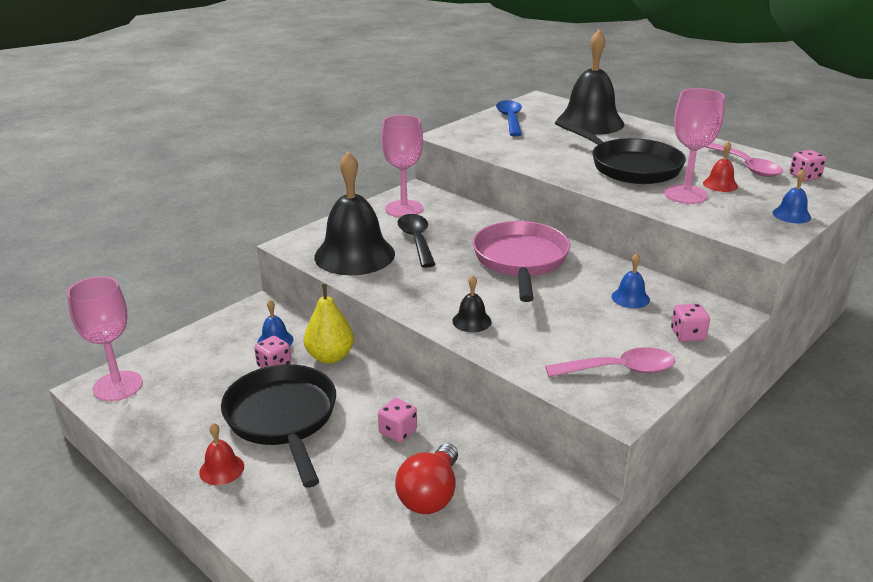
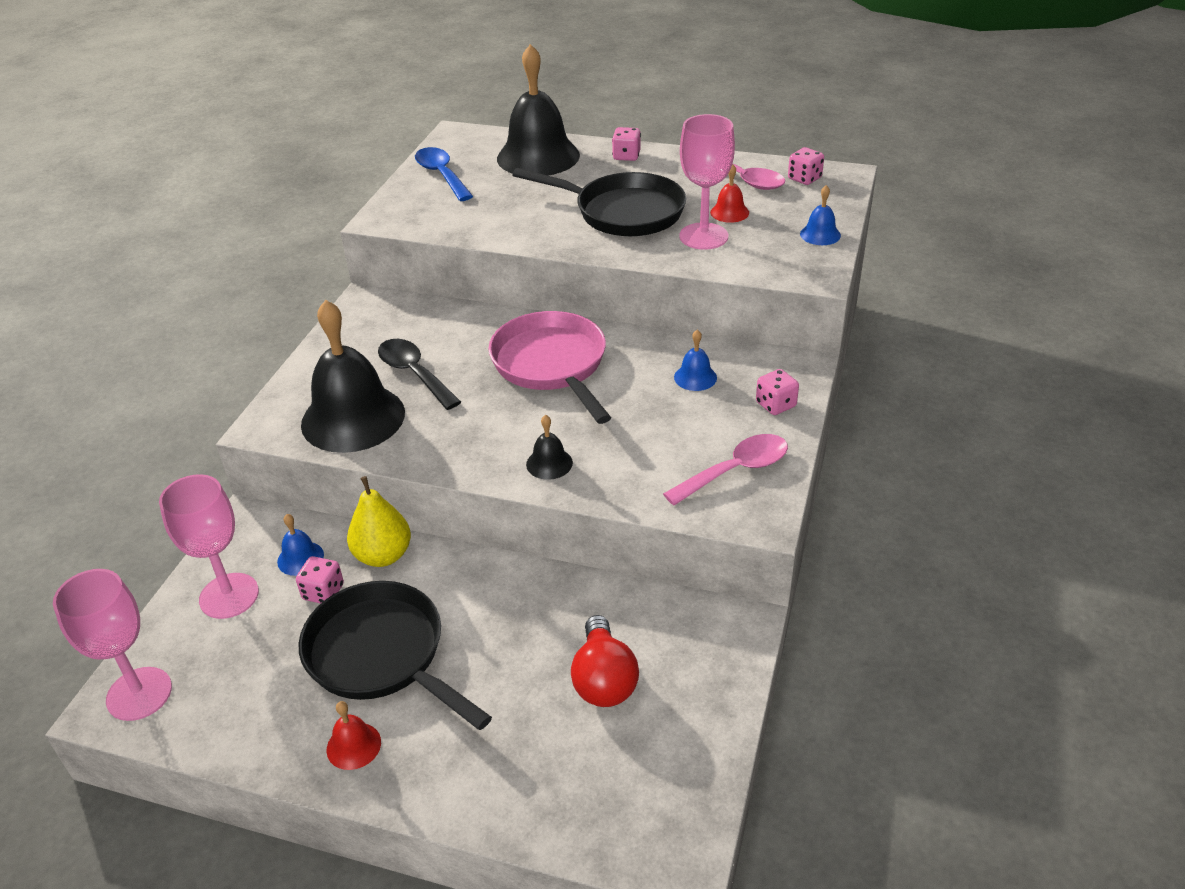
camera: 25 degrees left, 10 degrees up
(398, 432) = (522, 620): pink dice -> pink dice (626, 156)
(404, 209) = (368, 332): pink goblet -> pink goblet (229, 596)

